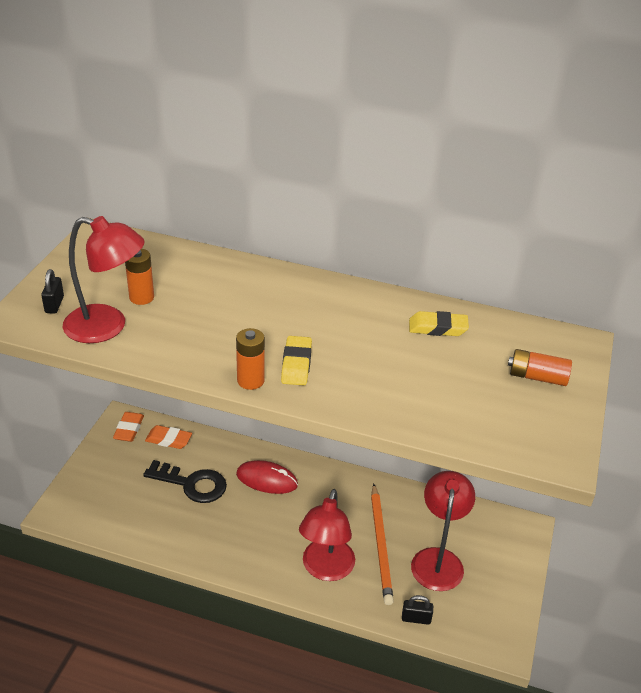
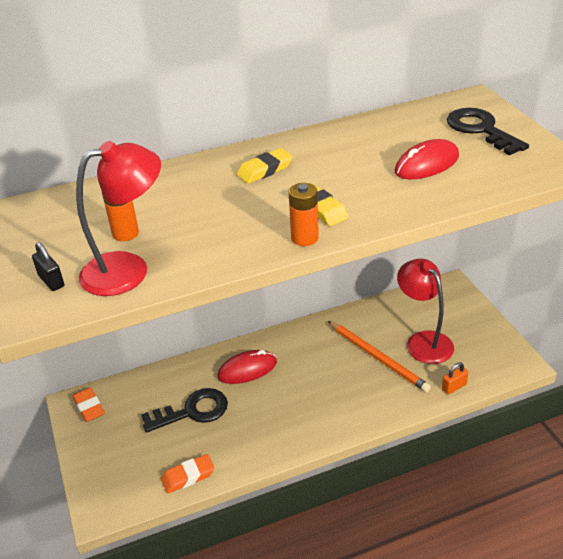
camera: 35 degrees left, 0 degrees up
(168, 440) = (134, 393): orange eraser -> orange eraser (188, 476)
(325, 569) = (361, 399): red lamp -> none
(416, 618) = (454, 387): black padlock -> orange padlock
(437, 328) = (378, 135): yellow eraser -> yellow eraser (265, 170)
(438, 379) = (426, 164): none -> red mouse
(537, 377) = (481, 130): orange battery -> black key

